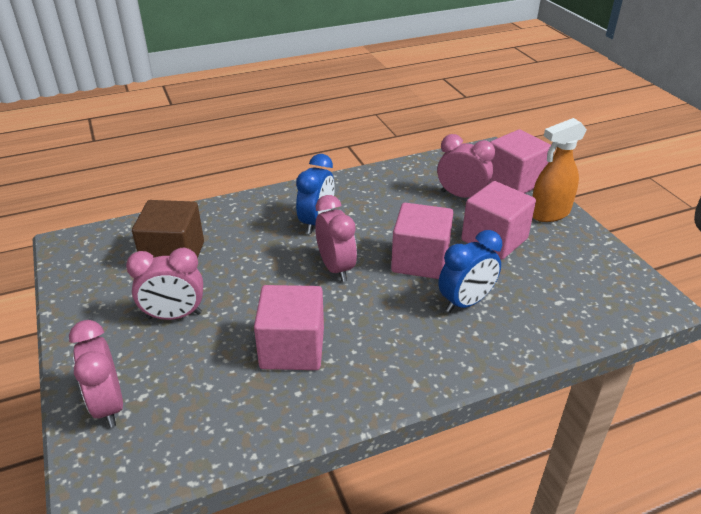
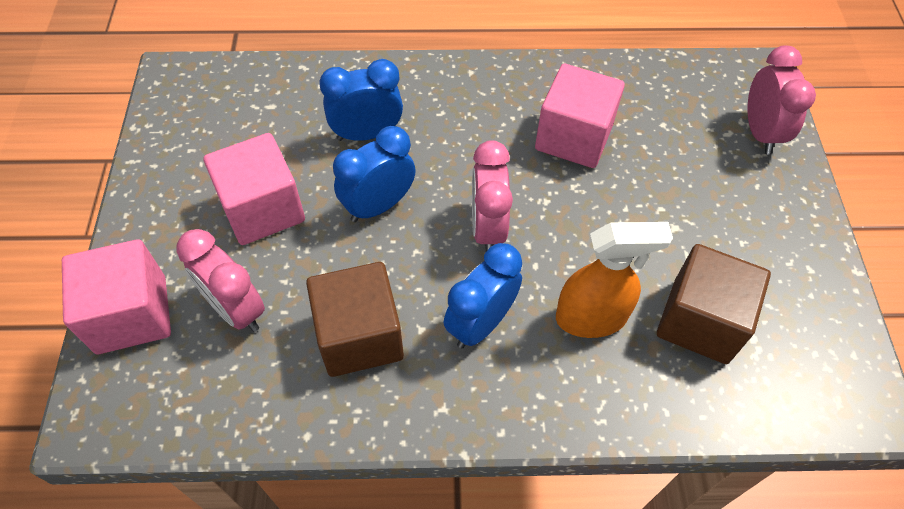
camera: 160 degrees left, 20 degrees up
(174, 316) = (698, 217): pink clock -> none
(384, 202) = (359, 336): none -> brown cube
(420, 261) = (378, 205): pink cube -> blue clock
(549, 213) = (150, 230): orange spray bottle -> orange spray bottle (591, 318)

